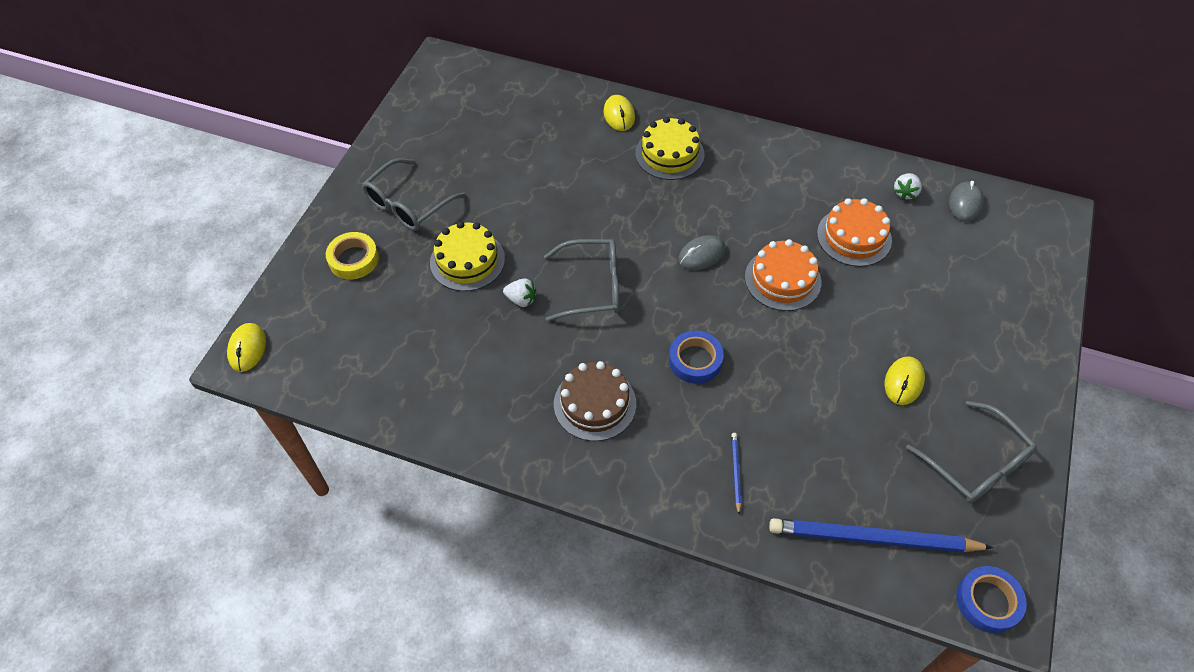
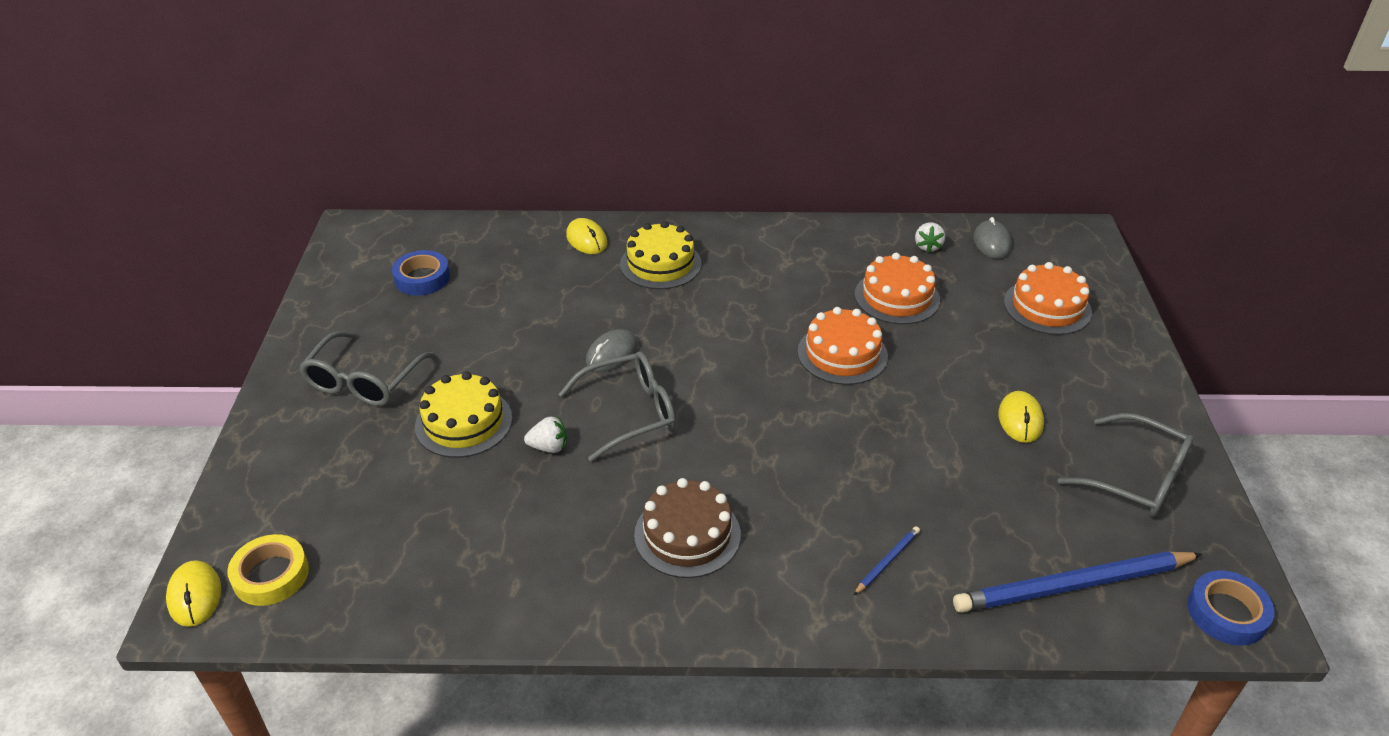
camera: 20 degrees left, 15 degrees down
(353, 259) = (312, 456): yellow tape -> yellow tape (271, 575)
(695, 360) = (784, 457): blue tape -> blue tape (422, 278)
(701, 255) = (741, 351): grey mouse -> grey mouse (612, 354)
(735, 472) = (887, 561): blue pencil -> blue pencil turned 60 degrees clockwise
(982, 281) = (1047, 307): none -> orange cake

